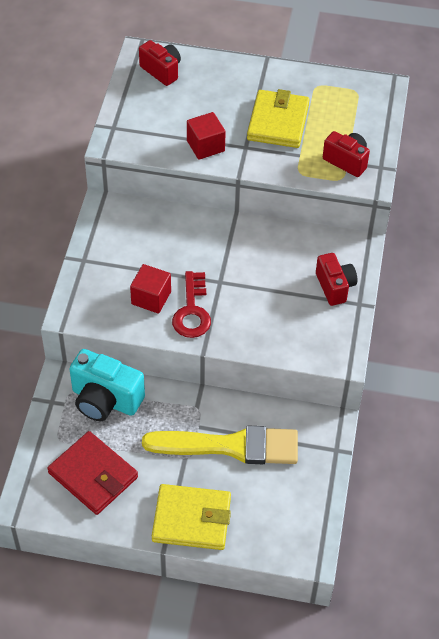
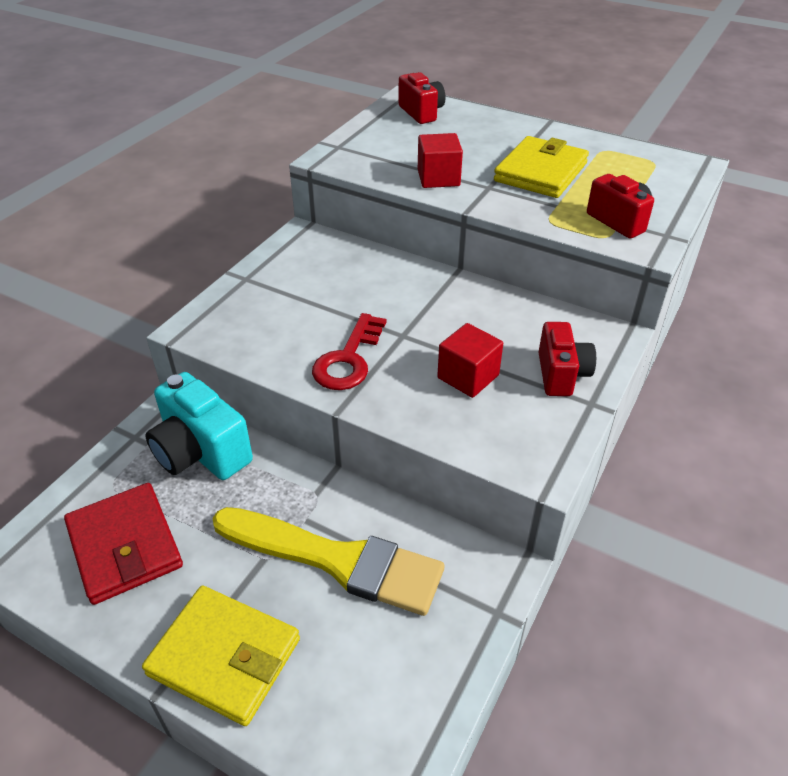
camera: 20 degrees right, 10 degrees down
(151, 298) = (303, 333): red cube -> red cube (468, 376)

